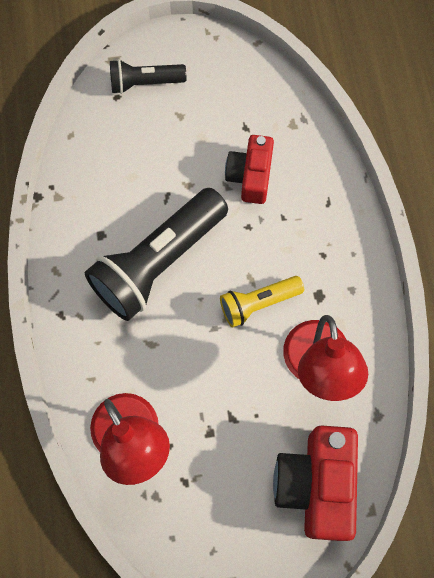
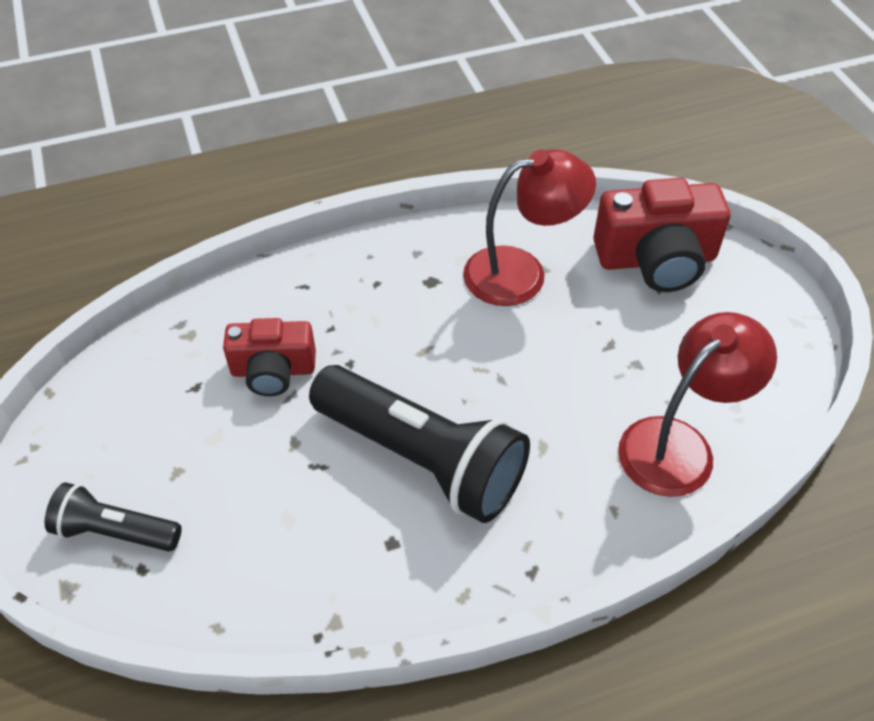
camera: 100 degrees left, 20 degrees down
(145, 83) = (115, 531): black flashlight -> black flashlight turned 120 degrees clockwise
(258, 303) = (456, 338): yellow flashlight -> none

